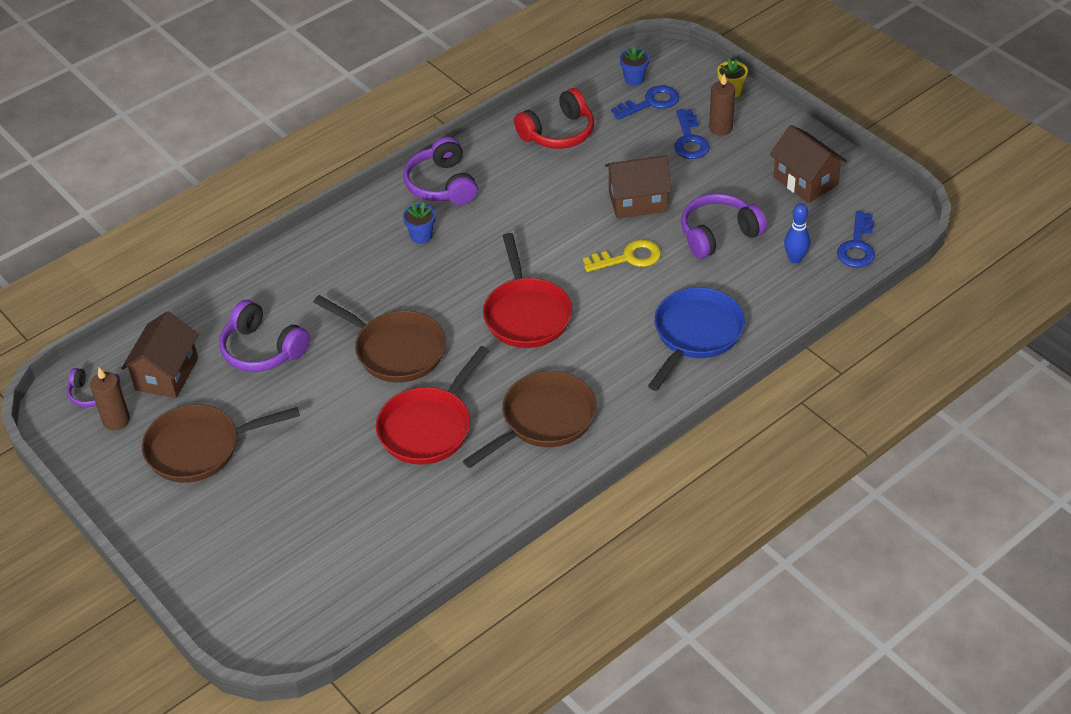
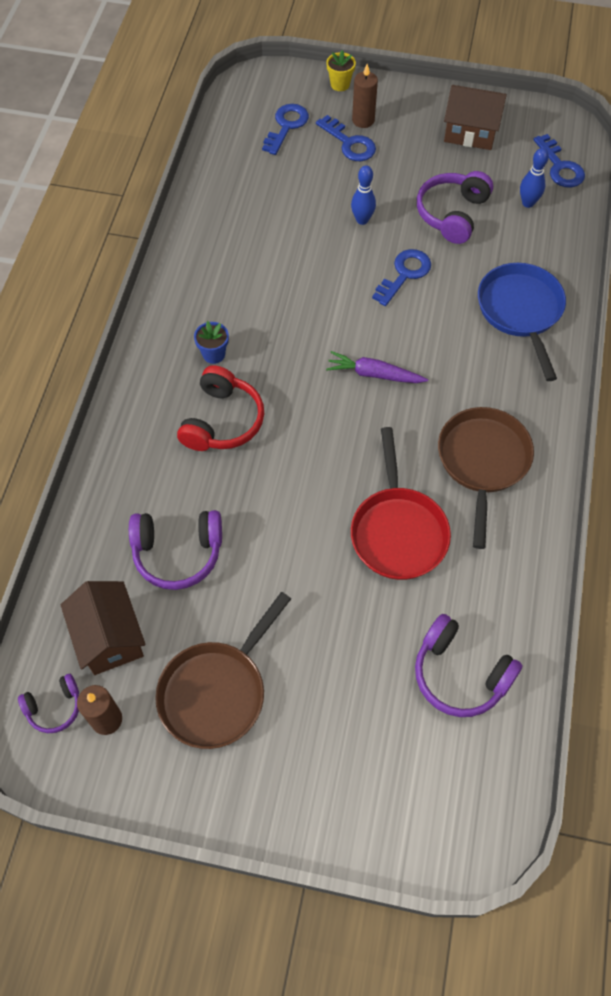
camera: 40 degrees left, 15 degrees up
(395, 350) = (298, 476): brown pan -> none
(442, 184) = (184, 295): purple headphones -> purple headphones (460, 674)
(526, 314) = (374, 374): red pan -> purple carrot
(558, 133) = (237, 192): red headphones -> red headphones (222, 421)
(628, 258) = (404, 274): yellow key -> blue key
(634, 79) = (252, 111): blue flower pot -> none
(637, 201) = (362, 220): brown house -> blue bowling pin

